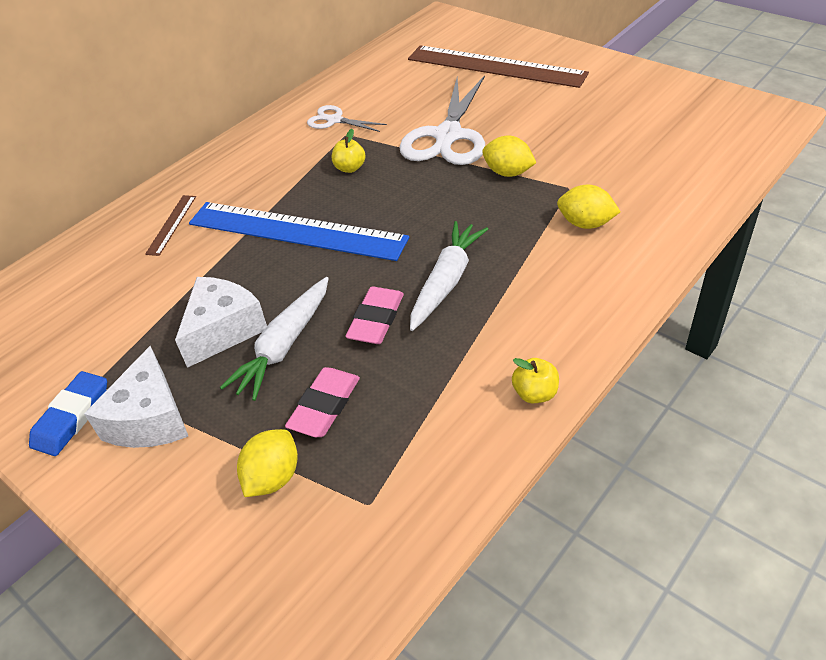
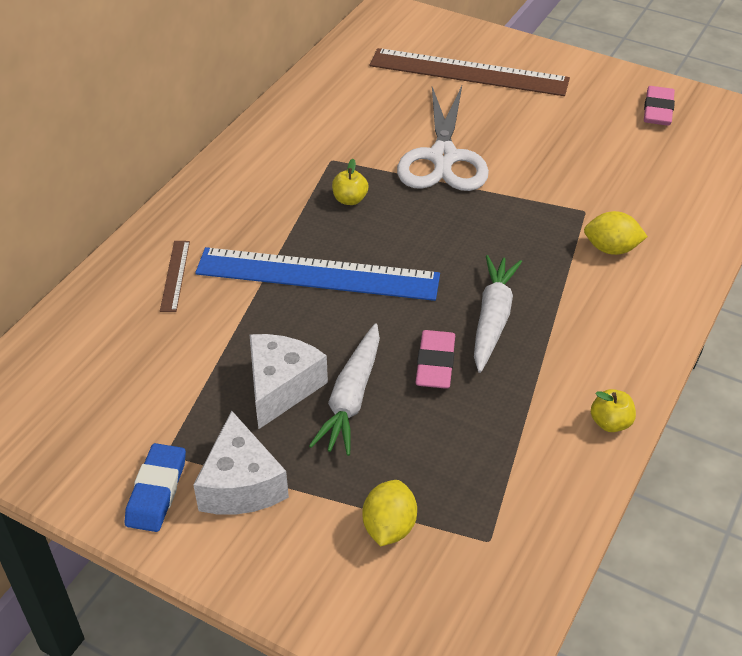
camera: 15 degrees left, 0 degrees up
(324, 406) = (414, 454): pink eraser -> pink eraser (658, 110)
(334, 120) = (312, 143): white scissors -> none
(508, 173) = (518, 197): yellow lemon -> none

